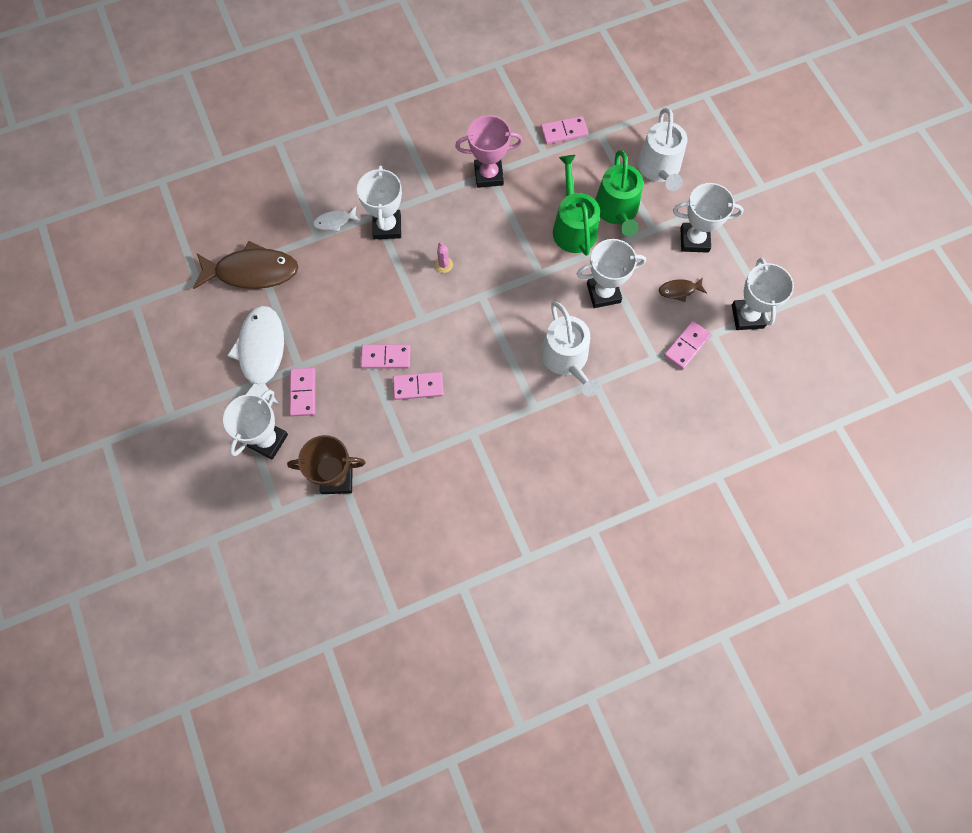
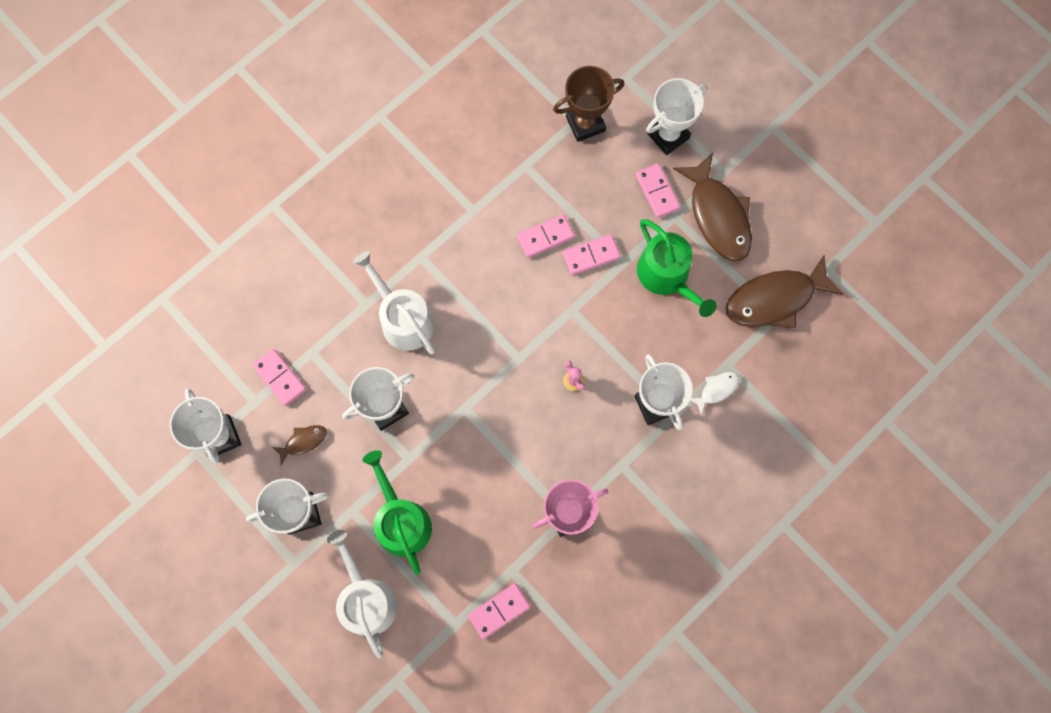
camera: 160 degrees right, 5 degrees up
(261, 354) = (718, 216): white fish -> brown fish
(267, 440) = (668, 136): white trophy -> white trophy turned 45 degrees clockwise
(573, 227) = (445, 480): green watering can -> green watering can (667, 276)
(686, 346) = (279, 378): pink domino -> pink domino turned 60 degrees counterclockwise

